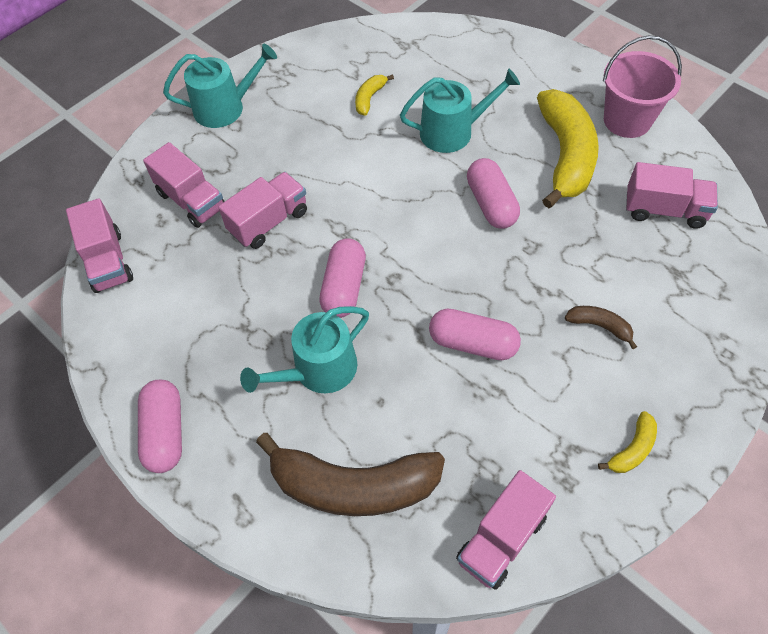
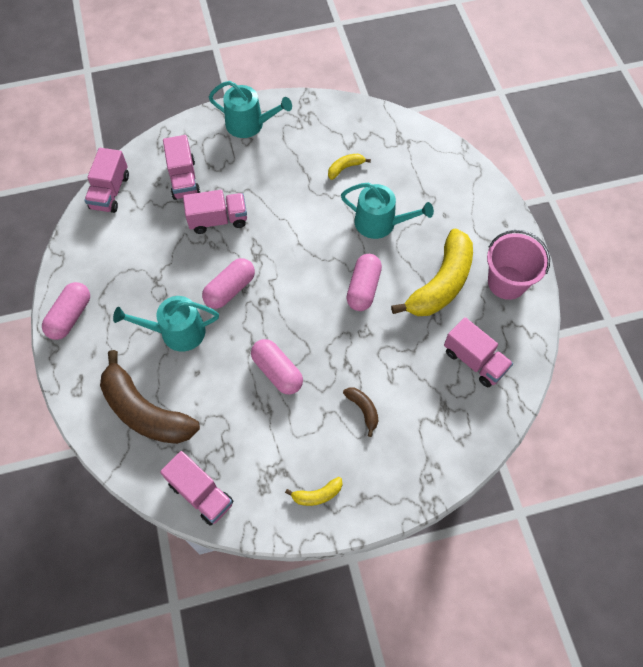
camera: 30 degrees right, 5 degrees up
(501, 538) = (201, 493): pink truck -> pink truck turned 120 degrees counterclockwise

